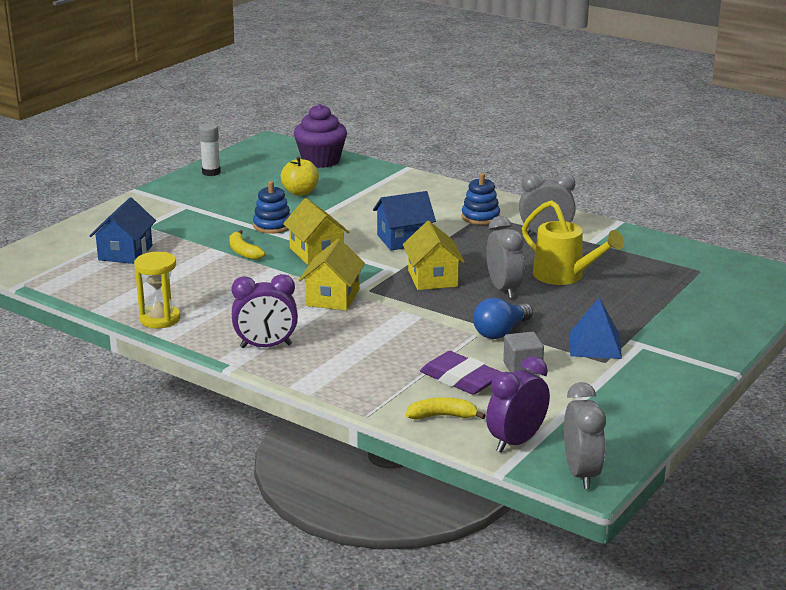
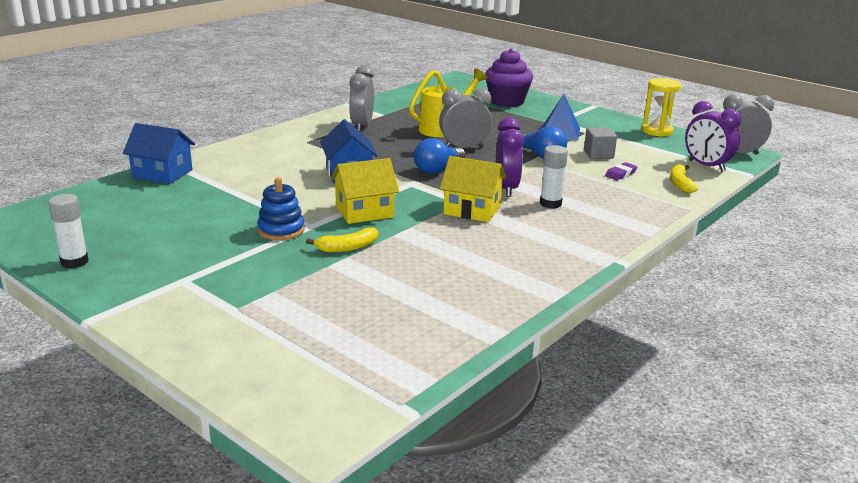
camera: 85 degrees left, 0 degrees up
(125, 253) = (320, 322): blue house -> blue house (162, 173)
(160, 319) = (516, 297): yellow hourglass -> yellow hourglass (657, 131)
(266, 346) = (575, 243): purple clock -> purple clock (506, 189)
(300, 192) = (191, 212): yellow apple -> none
(321, 161) = (100, 197): purple cupcake -> purple cupcake (507, 102)
(358, 336) = (550, 204): none -> white glue stick
(432, 278) = (438, 169): yellow house -> blue light bulb
(460, 379) = (620, 174): purple eraser -> purple eraser, size x0.53
(480, 217) = (312, 143): blue stacking toy -> none

